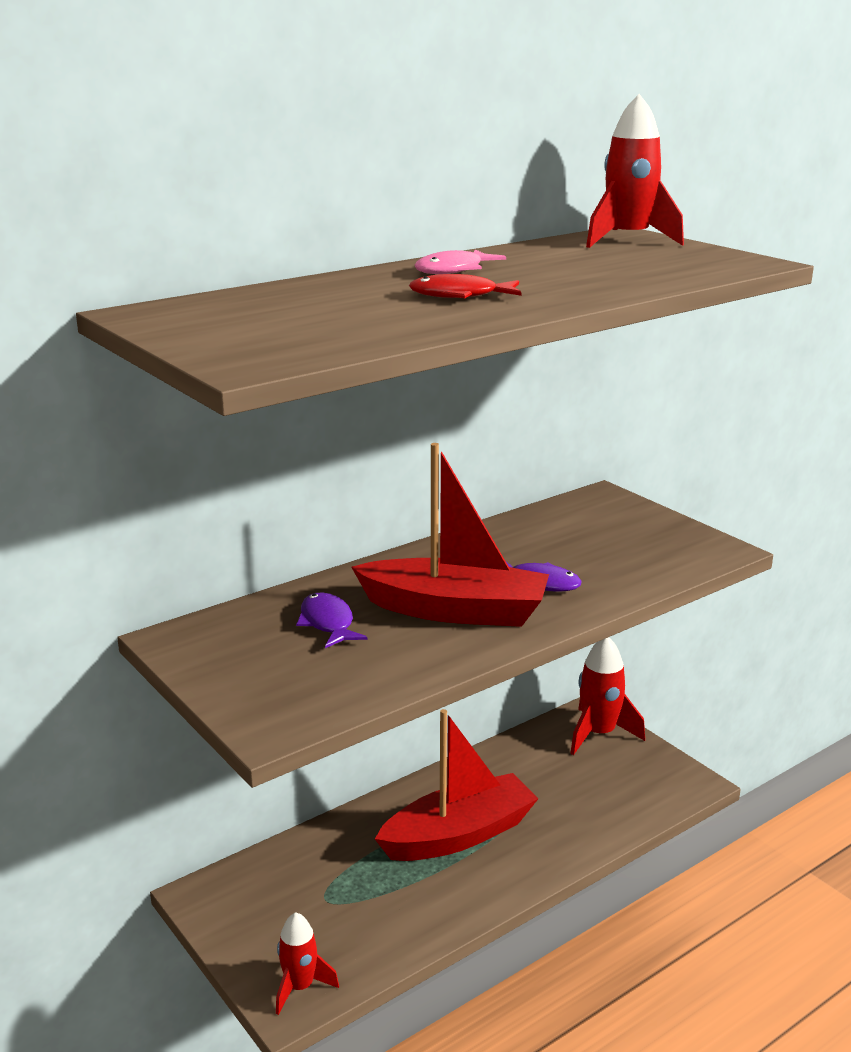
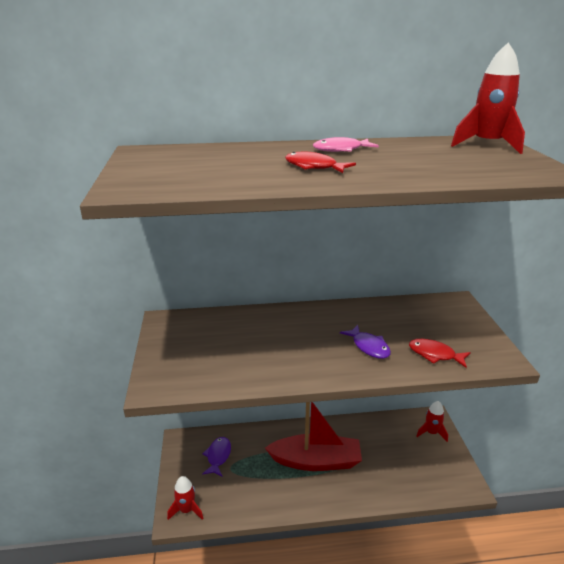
camera: 30 degrees right, 5 degrees up
(328, 623) = (238, 335): purple fish -> purple fish (218, 456)
(454, 610) = (306, 349): red boat -> none
(598, 734) = (431, 432): red rocket -> red rocket, size x0.64
(633, 567) = (435, 354): none -> red fish

